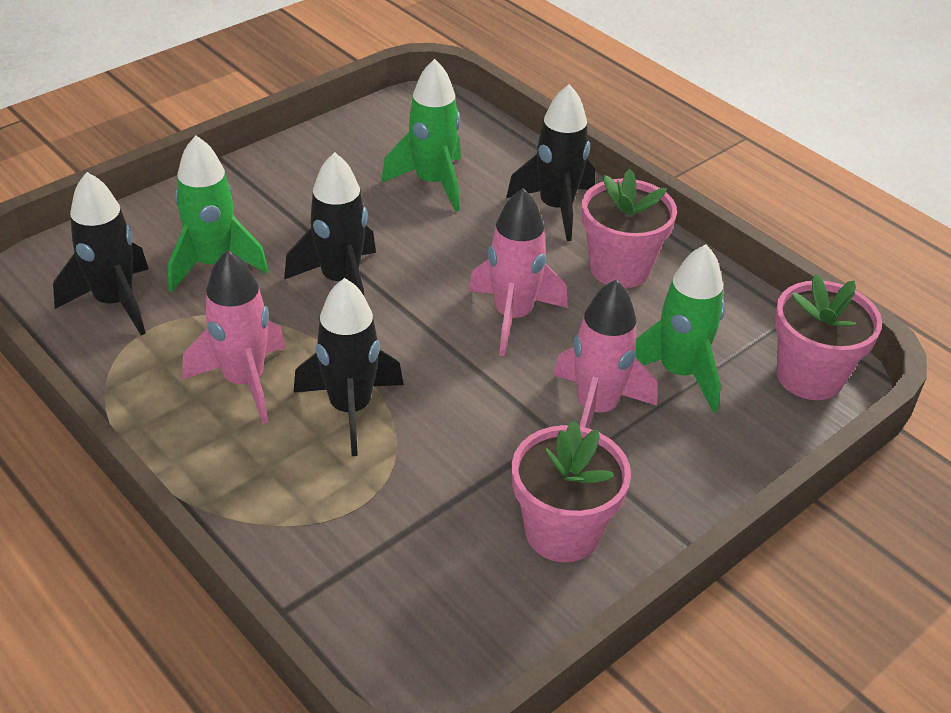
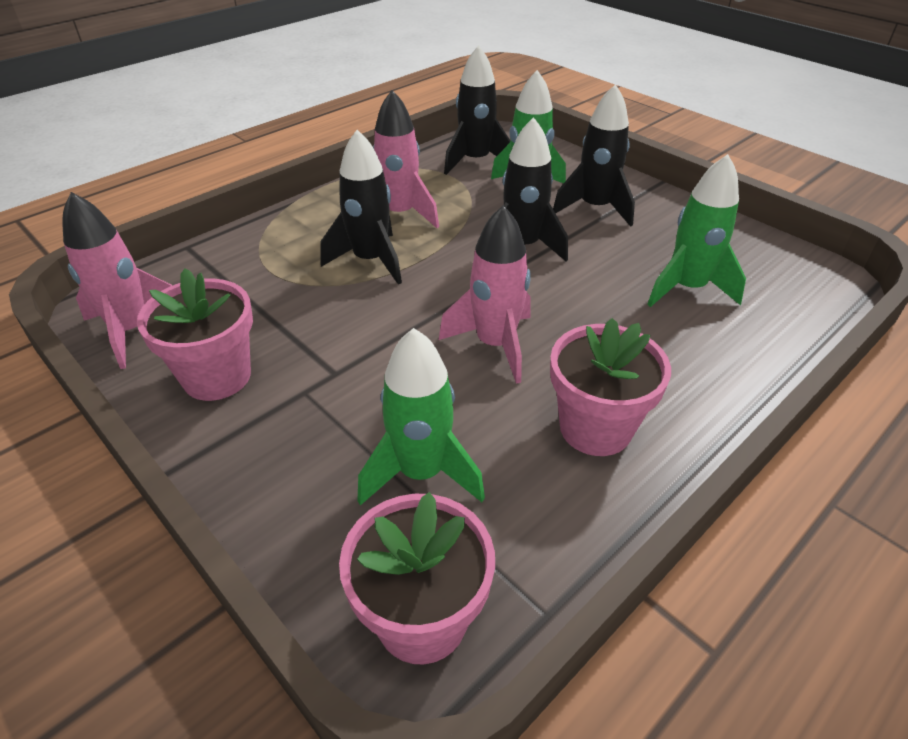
camera: 90 degrees right, 0 degrees up
(556, 208) = (687, 376): black rocket -> black rocket (595, 208)
(596, 409) = (366, 402): pink rocket -> pink rocket (131, 330)

